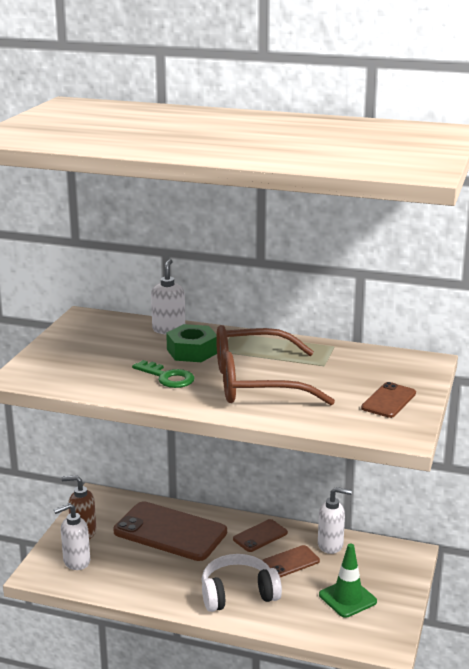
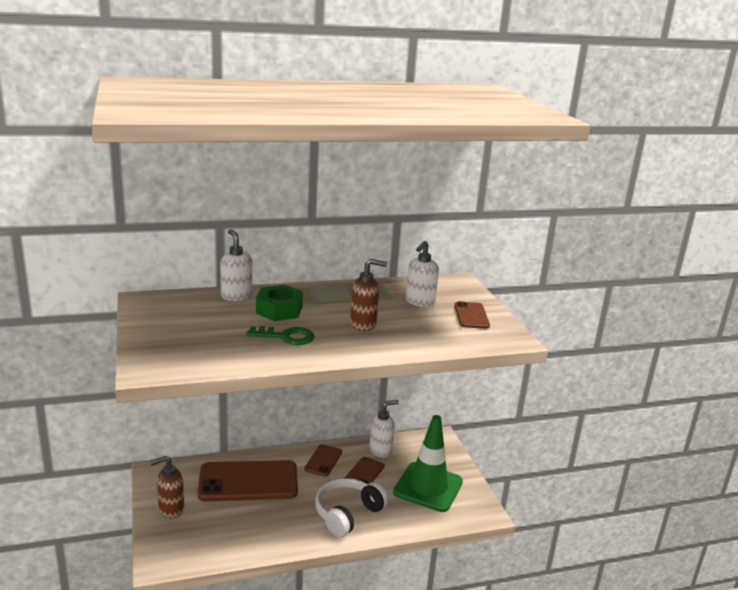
camera: 35 degrees left, 0 degrees up
(76, 561) = (187, 537): white soap dispenser -> white soap dispenser (419, 302)
(257, 383) = (363, 324): brown glasses -> brown soap dispenser
(347, 598) = (428, 487): green traffic cone -> green traffic cone, size x1.56

